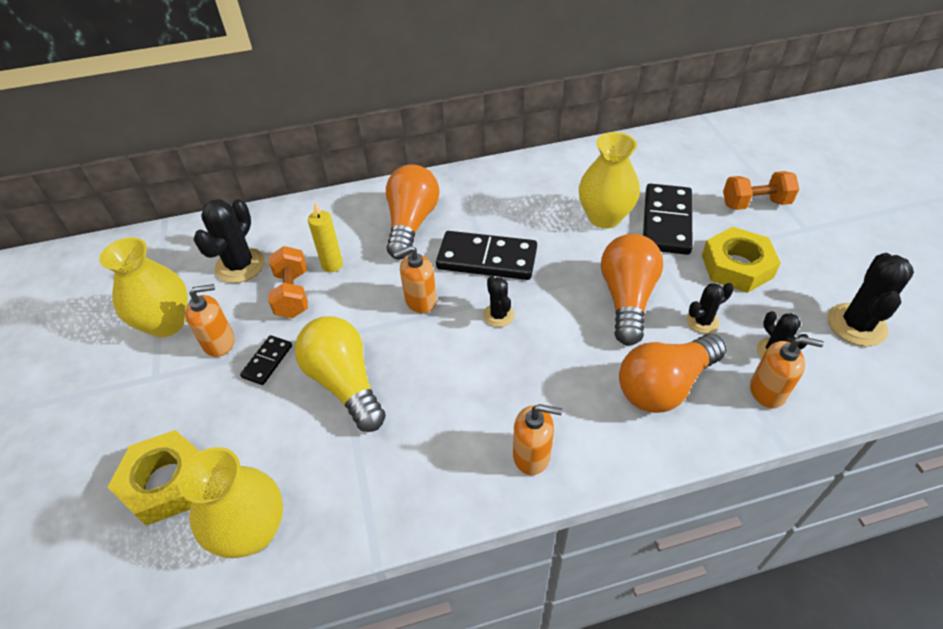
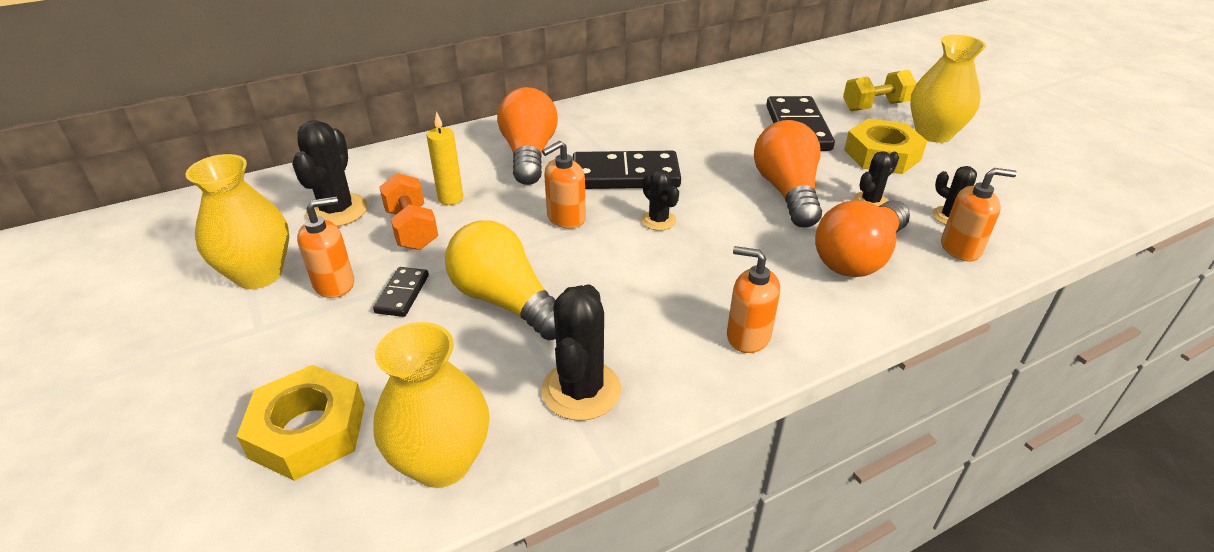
camera: 15 degrees left, 10 degrees down
(532, 455) = (748, 336): orange soap dispenser -> orange soap dispenser turned 150 degrees counterclockwise
(604, 217) = (734, 130): yellow vase -> yellow vase (933, 134)
(755, 203) = (875, 106): orange dumbbell -> yellow dumbbell
(856, 325) = (1015, 187): black cactus -> black cactus (581, 390)

